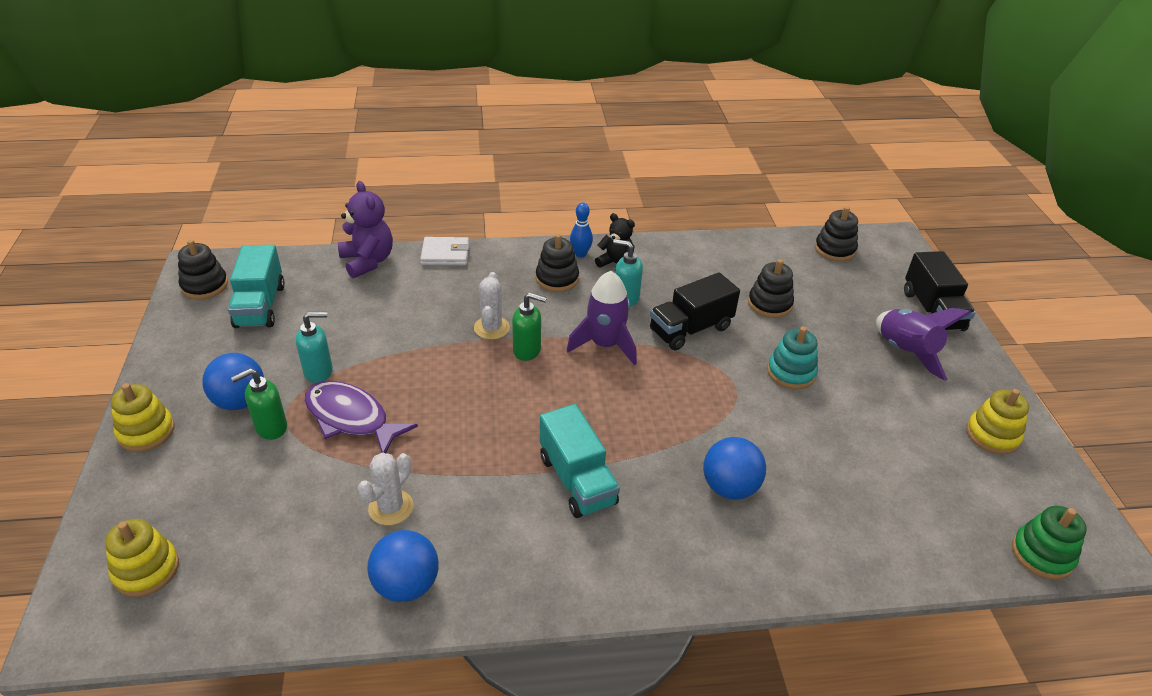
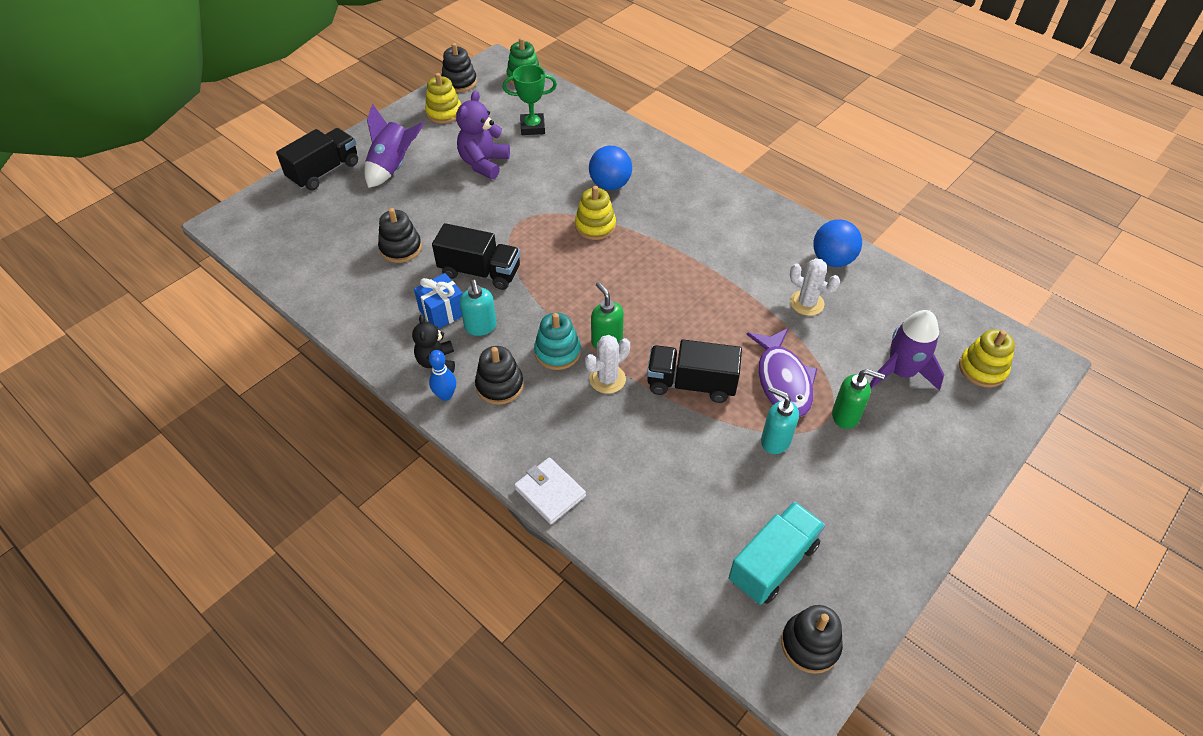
camera: 130 degrees left, 10 degrees up
(146, 432) = (944, 483): yellow stacking toy -> yellow stacking toy (595, 226)
(240, 401) = (855, 458): blue ball -> none
(368, 261) = (627, 544): purple teddy bear -> purple teddy bear (484, 163)
(391, 507) = (807, 303): white cactus -> white cactus turned 45 degrees clockwise
(425, 366) = (691, 384): none -> black truck
(577, 480) = (684, 242): turquoise truck -> none
(605, 345) = (550, 304): purple rocket -> purple rocket (900, 372)
(665, 289) = (442, 312): none -> blue gift
(791, 373) = (474, 205): turquoise stacking toy -> turquoise stacking toy (557, 352)
(835, 249) = (277, 247): black stacking toy -> black stacking toy (459, 82)
(903, 491) = (532, 127): none -> green trophy

